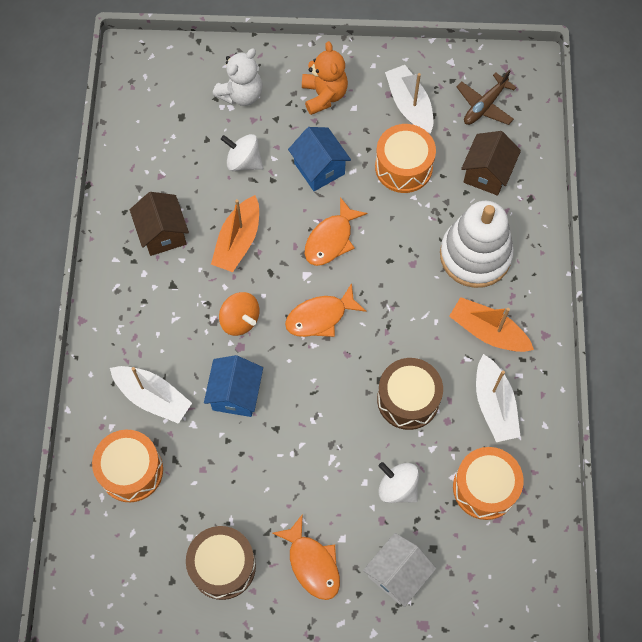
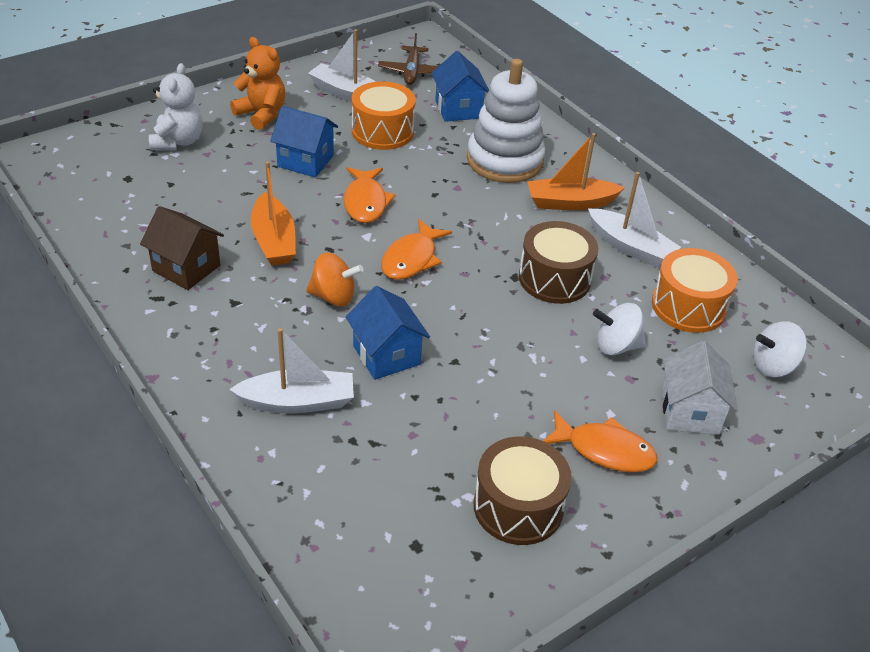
camera: 40 degrees left, 25 degrees down
(131, 470) = (332, 479): orange drum -> none
(243, 161) = (224, 184): white spinning top -> white spinning top (773, 366)
(487, 174) = (458, 109): brown house -> blue house

